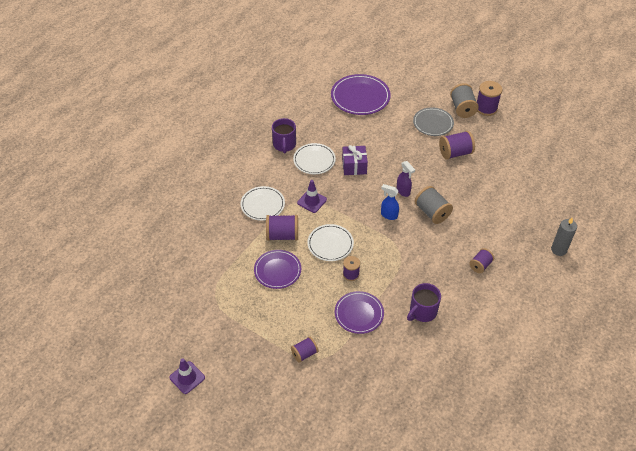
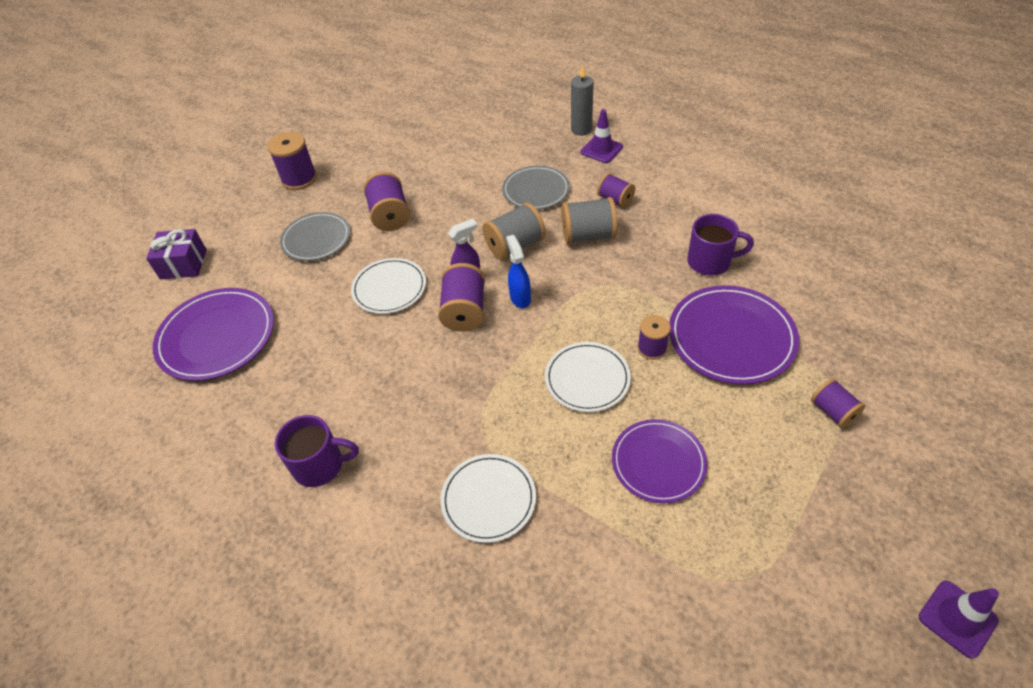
camera: 85 degrees left, 0 degrees up
(282, 235) = (570, 457): purple spool -> purple spool (464, 311)
(312, 201) = (483, 410): purple traffic cone -> purple traffic cone (601, 149)
(314, 160) = (374, 409): white plate -> white plate (389, 288)
(354, 166) = (400, 345): purple gift -> purple gift (183, 264)
(359, 313) = (731, 337): purple plate -> purple plate, size x1.52
(388, 215) = (520, 298): blue spray bottle -> blue spray bottle turned 135 degrees clockwise
(422, 312) = (710, 262): purple mug -> purple mug turned 45 degrees counterclockwise
(462, 109) = (292, 204): grey spool -> grey spool (588, 235)
(486, 223) = (536, 190): none -> grey plate

